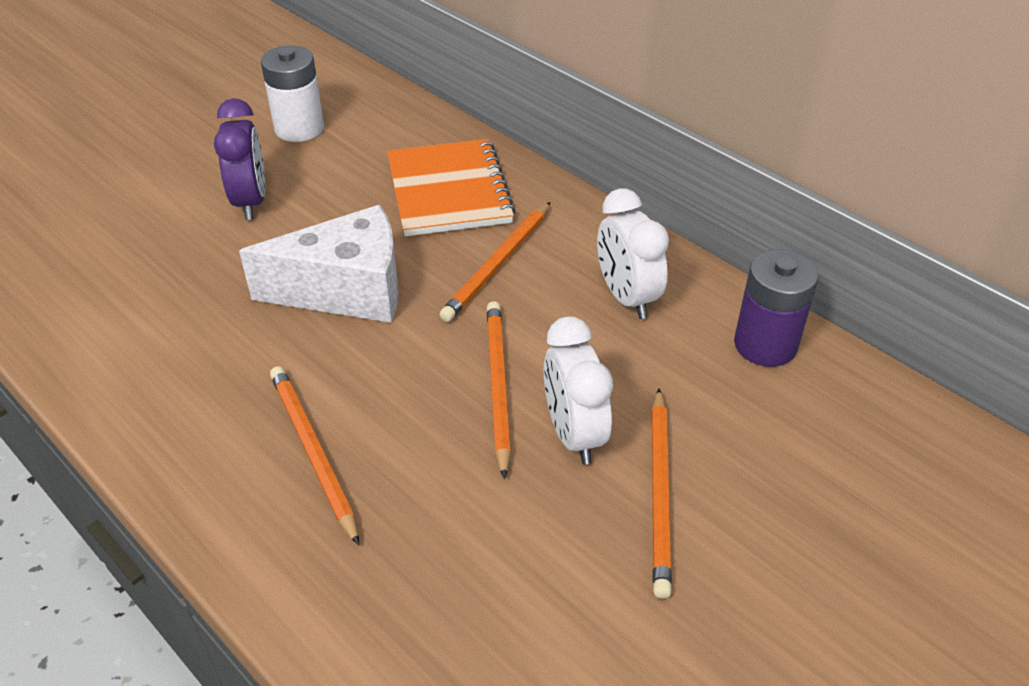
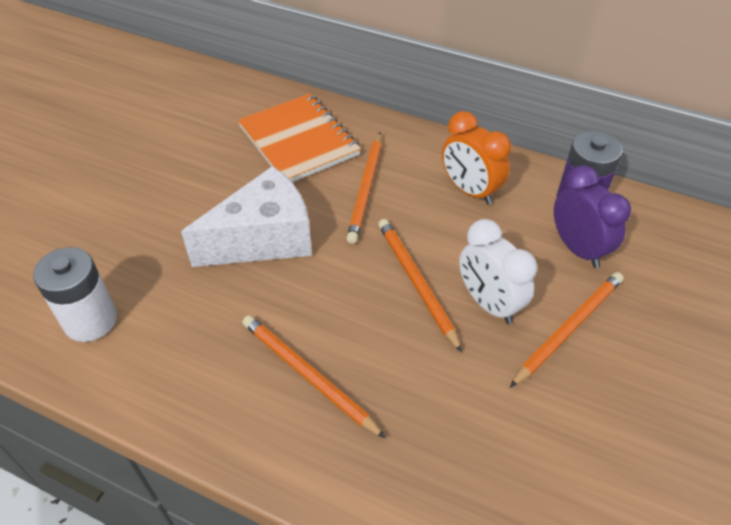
camera: 20 degrees left, 5 degrees up
(251, 201) = (147, 186): purple clock -> purple clock (578, 249)
(299, 128) = (153, 117): white battery -> white battery (90, 320)
(626, 297) = (470, 191): white clock -> orange clock
(660, 492) = (568, 328): orange pencil -> orange pencil turned 120 degrees counterclockwise

